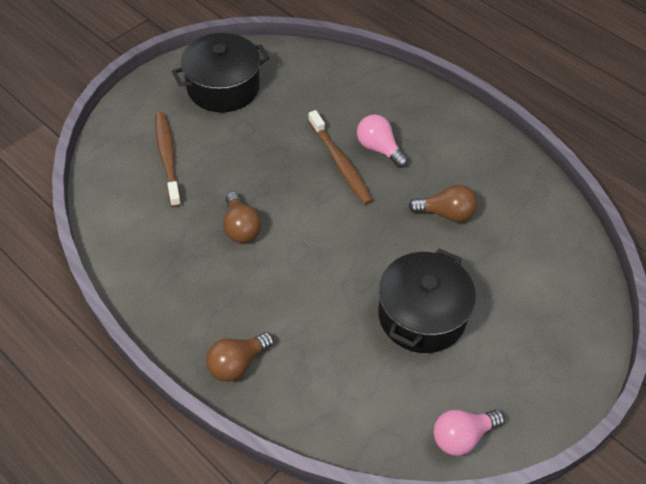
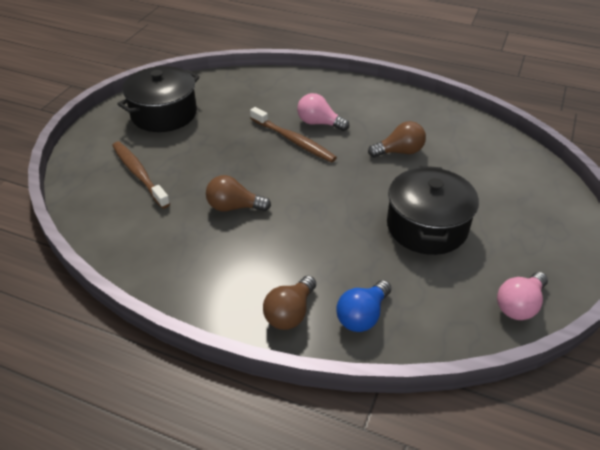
camera: 20 degrees left, 10 degrees down
(241, 227) = (234, 207): brown light bulb -> brown light bulb turned 135 degrees clockwise
(302, 391) = (362, 316): none -> blue light bulb

